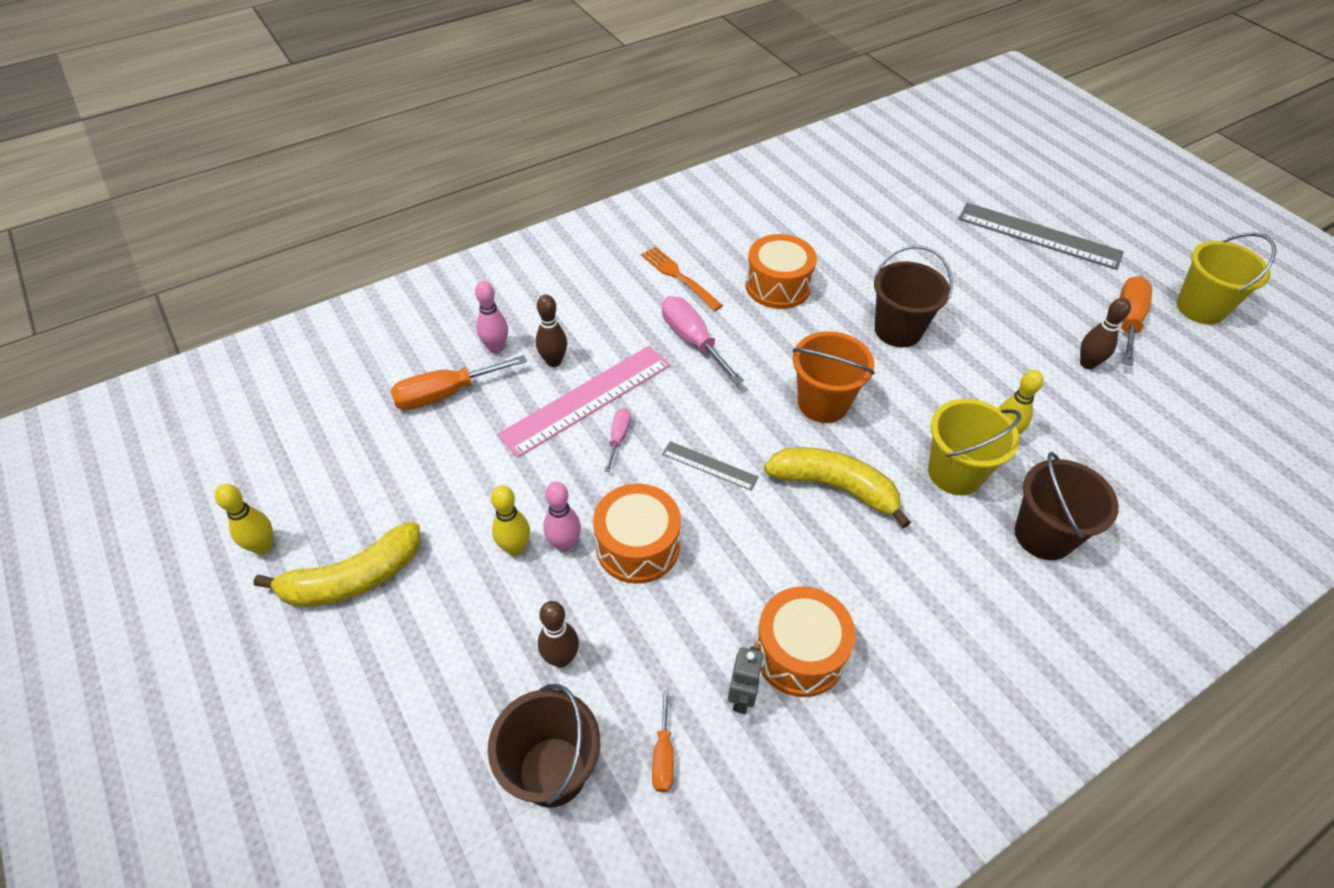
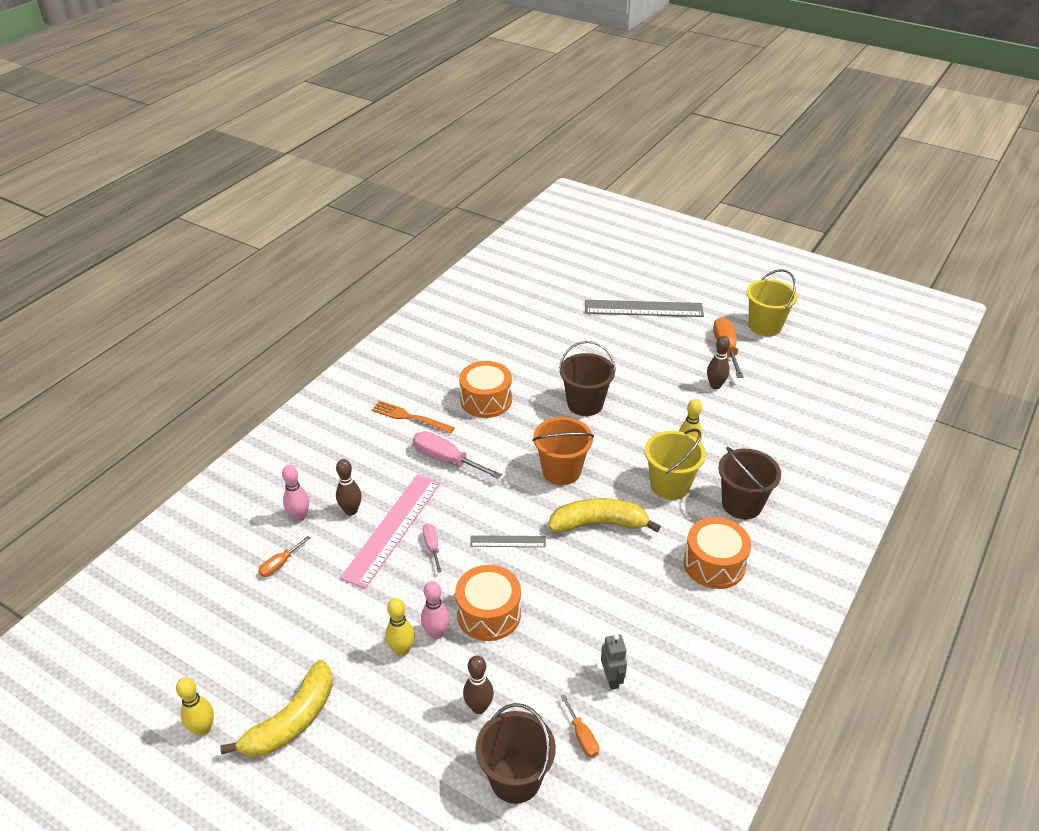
camera: 25 degrees left, 10 degrees down
(445, 394) = (280, 564): orange screwdriver -> orange screwdriver, size x0.55
(799, 652) = (633, 636): orange drum -> orange drum (714, 564)

